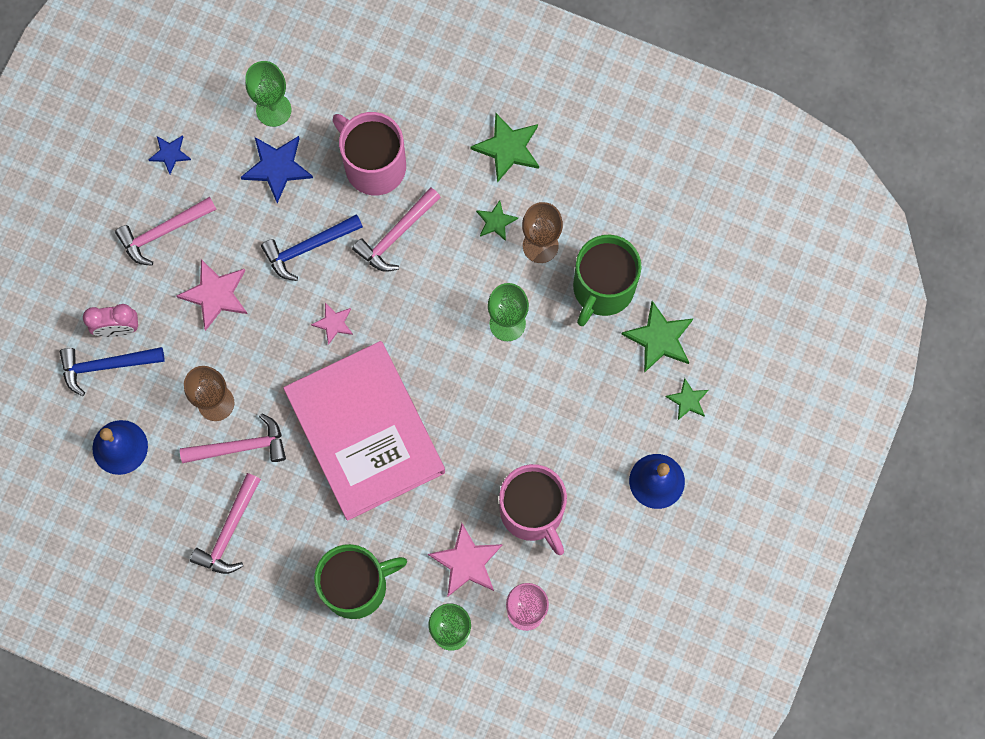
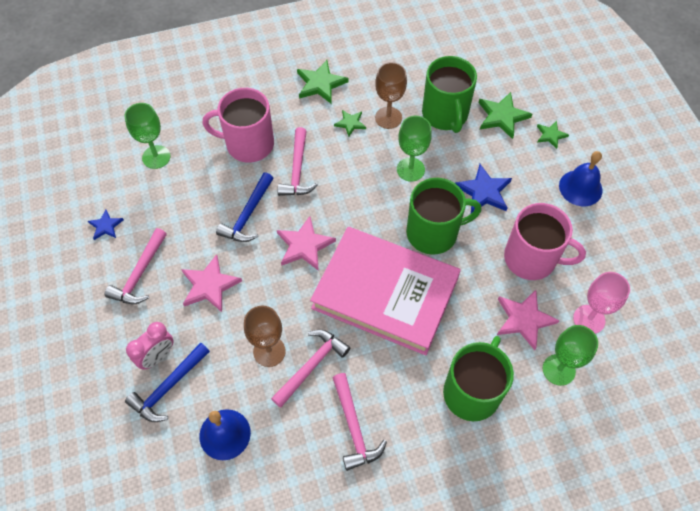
camera: 40 degrees left, 15 degrees down
(277, 167) = (187, 185): blue star -> blue star (484, 191)
(333, 323) = (304, 245): pink star -> pink star, size x1.70
(465, 409) = (433, 233): none -> green mug

